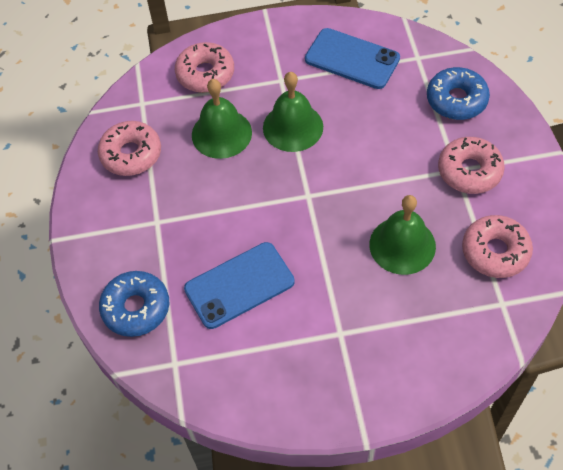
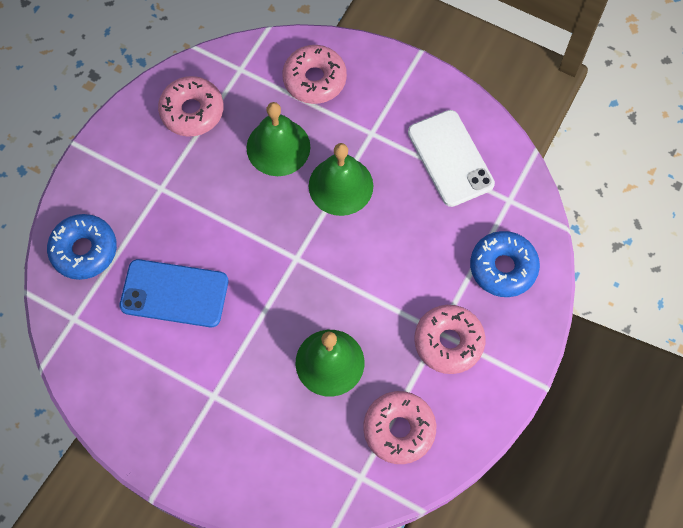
camera: 35 degrees right, 10 degrees up
(352, 59) = (450, 158): blue phone -> white phone

